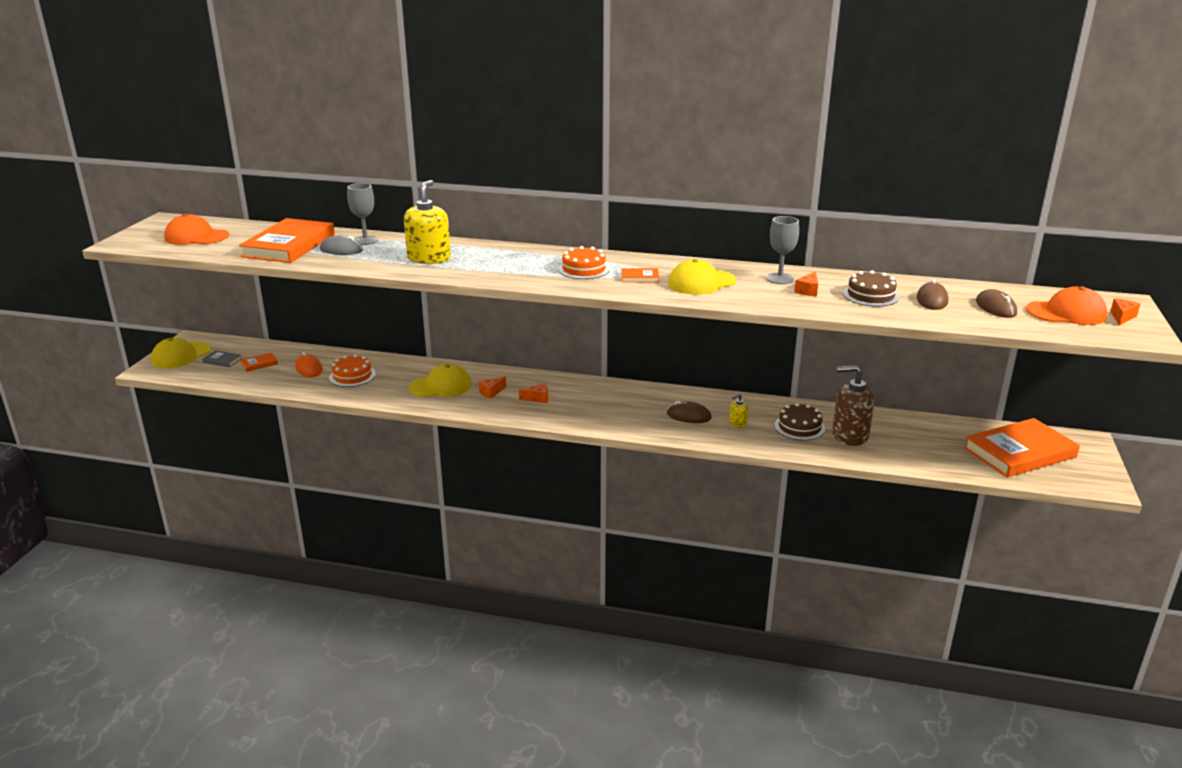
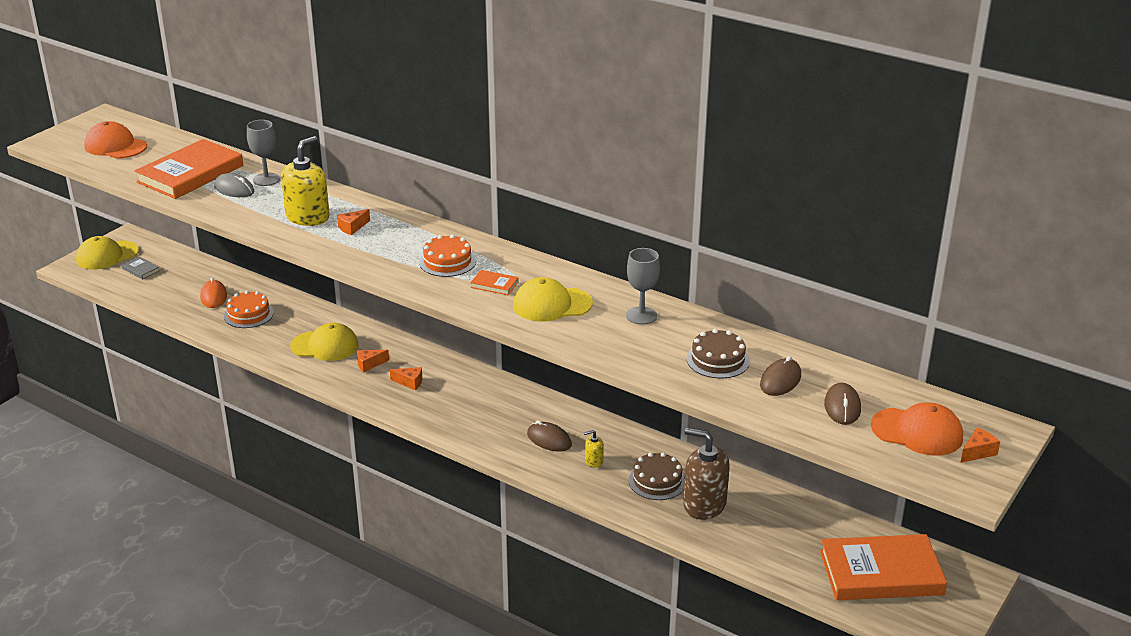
camera: 20 degrees right, 5 degrees up
(259, 364) = (171, 281): orange book -> none
(808, 291) = (655, 339): orange cheese -> orange cheese (352, 227)

